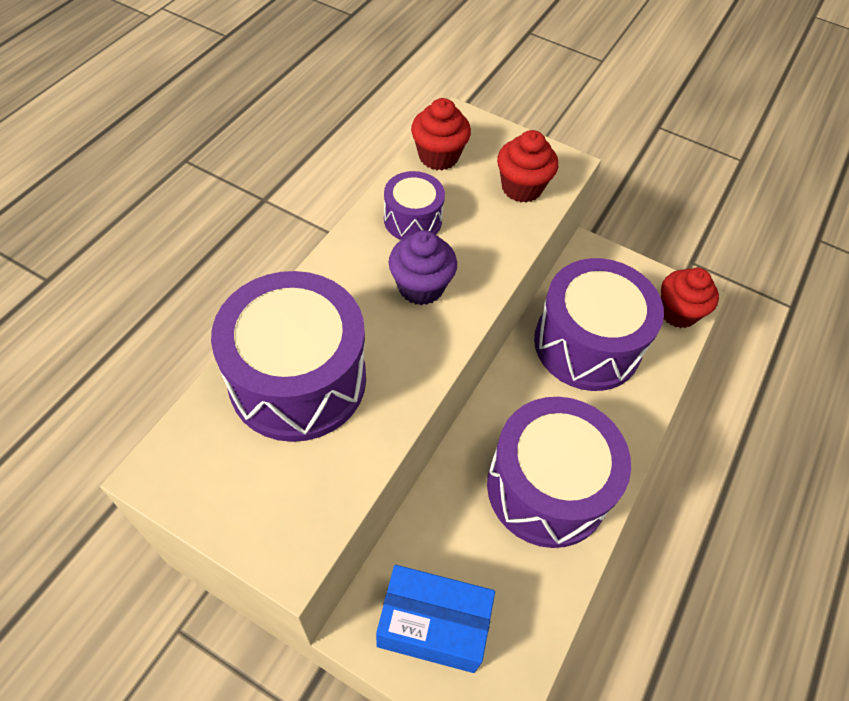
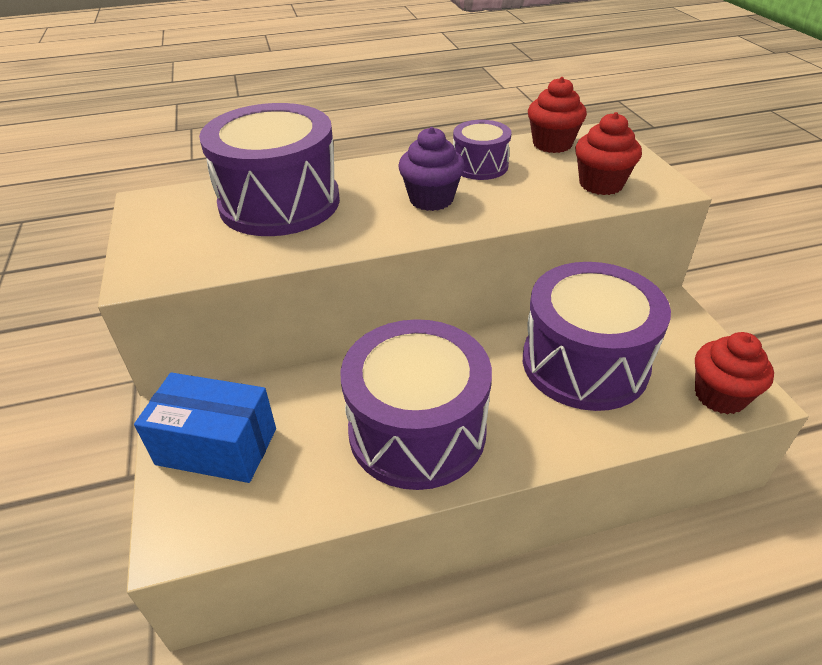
camera: 50 degrees right, 15 degrees down
(432, 626) = (216, 446): blue box -> blue box turned 45 degrees counterclockwise

